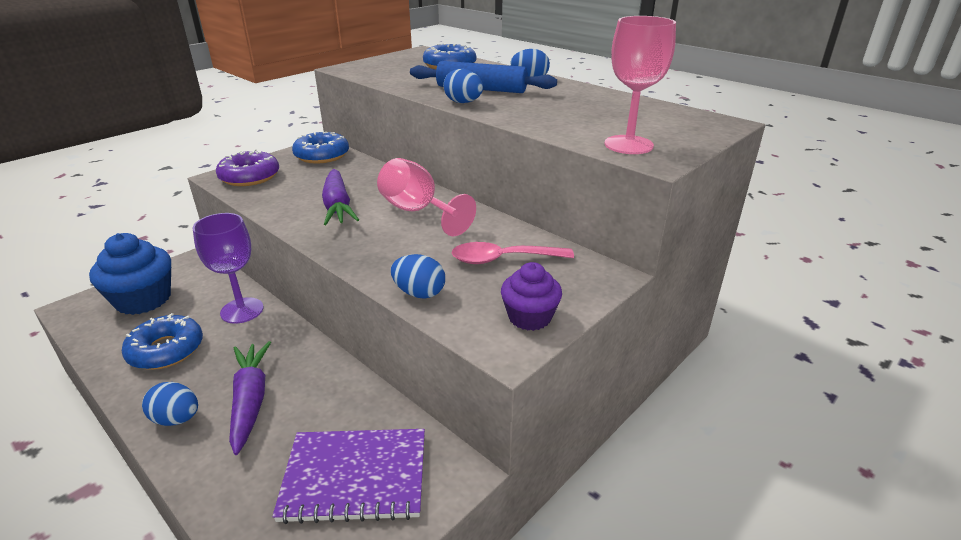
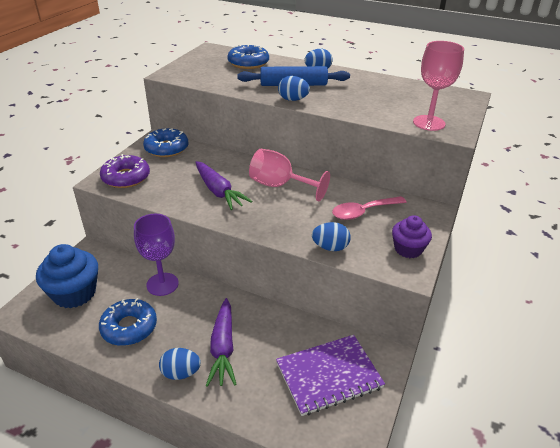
camera: 20 degrees left, 5 degrees up
(250, 401) = (223, 347): purple carrot -> purple carrot turned 150 degrees counterclockwise

